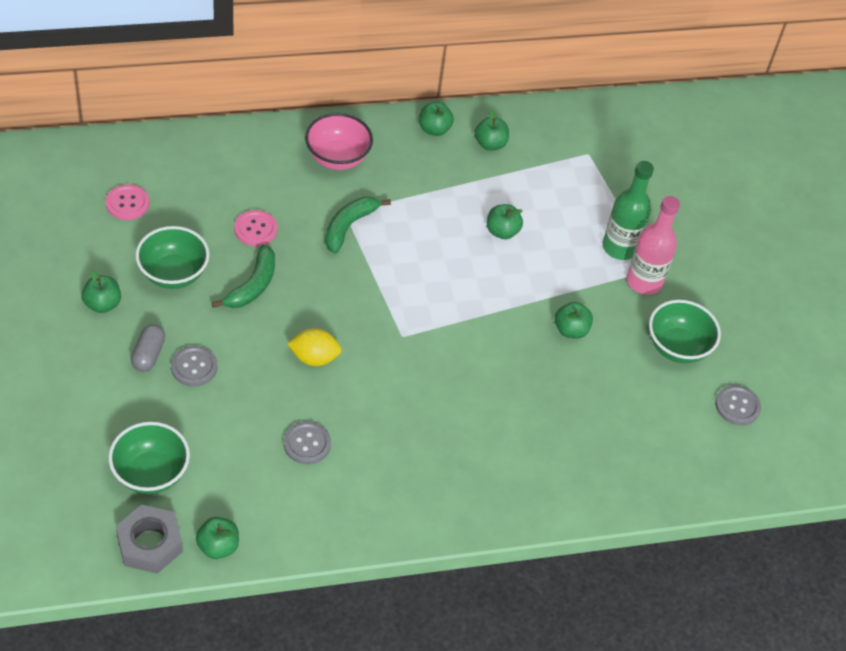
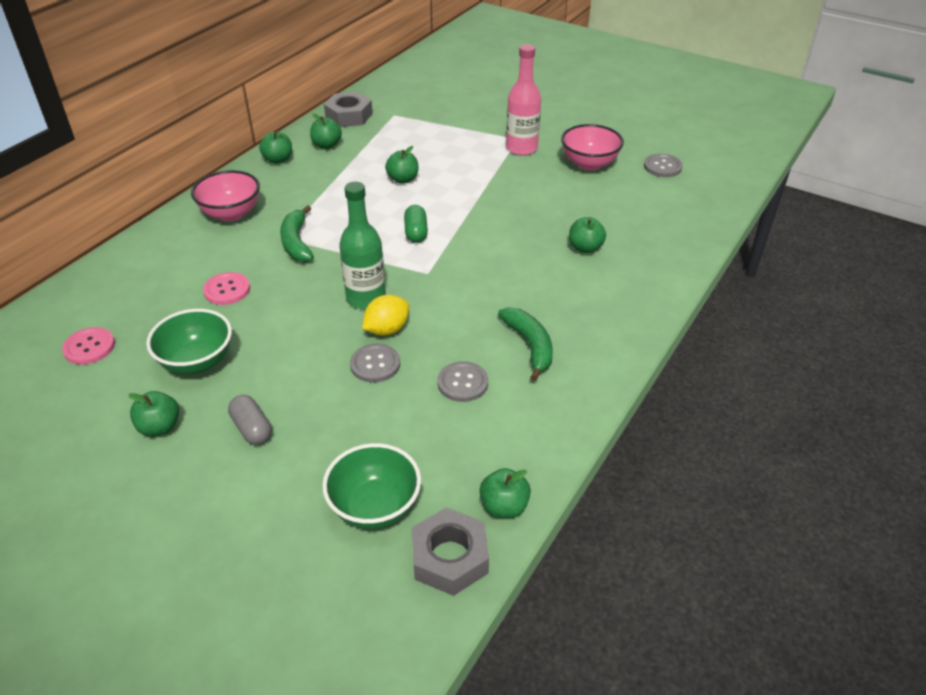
camera: 40 degrees left, 10 degrees down
(194, 367) = (303, 406): grey button -> grey button (375, 364)
(253, 285) = (275, 323): green banana -> green banana (530, 345)
(443, 292) = (416, 232): none -> green capsule
(549, 124) = (349, 116): none -> grey nut
(571, 330) = (521, 196): green apple -> green apple (585, 248)
(620, 247) = (482, 142): green bottle -> green bottle (366, 298)
(677, 347) = (589, 164): green bowl -> pink bowl

